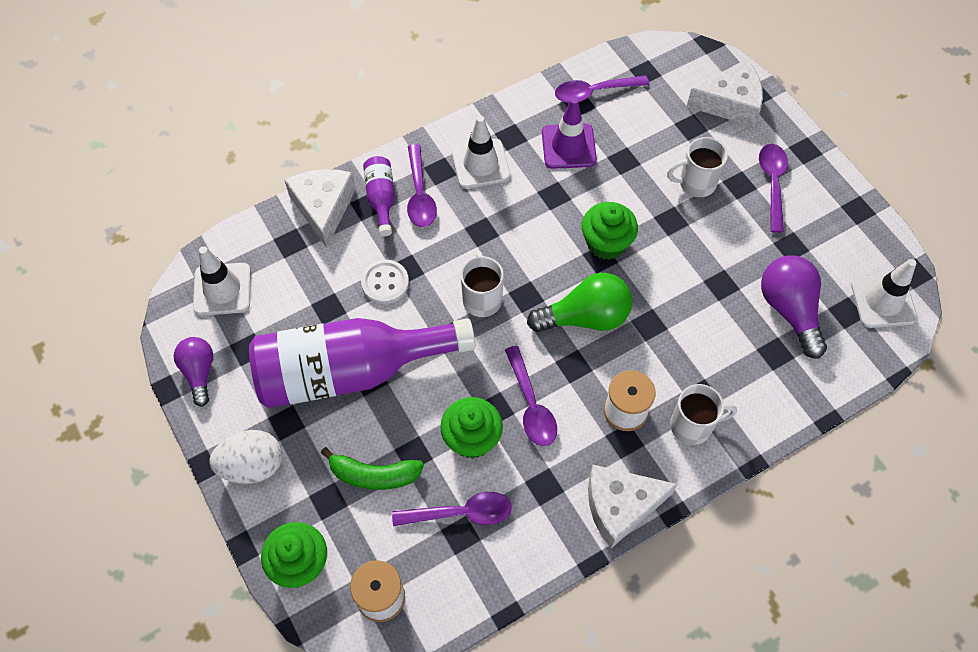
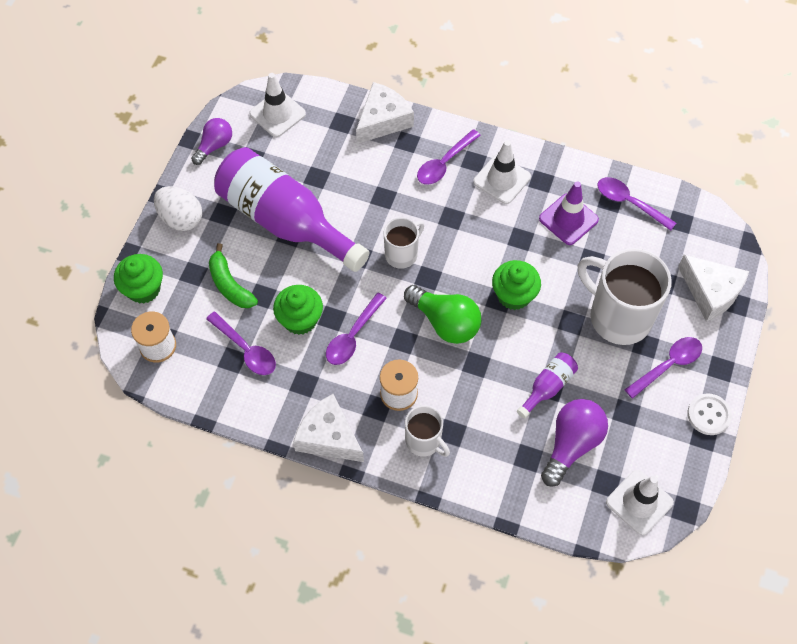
camera: 50 degrees right, 0 degrees up
(381, 199) = (420, 145): purple bottle -> purple bottle (547, 387)
(385, 283) = (362, 193): white button -> white button (708, 415)
(696, 183) = (618, 316): white mug -> white mug, size x1.85

